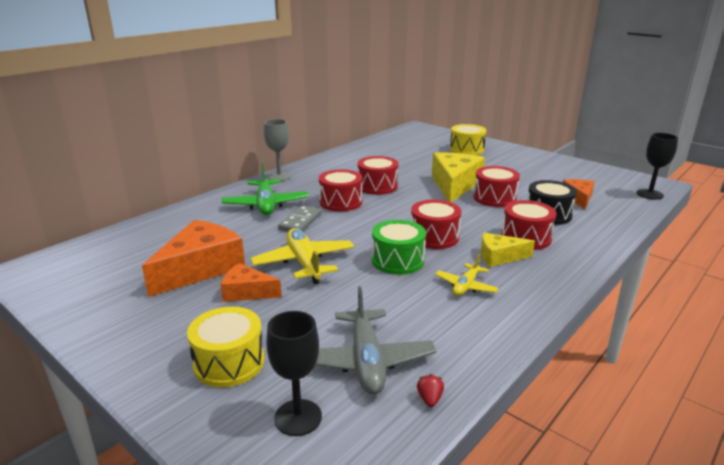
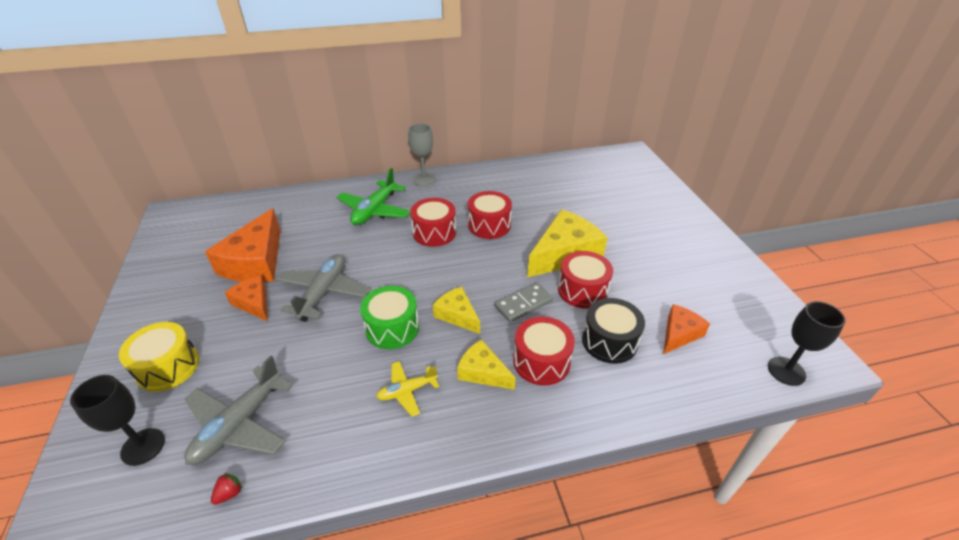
camera: 35 degrees right, 15 degrees up
(200, 268) = (256, 262): orange cheese -> orange cheese turned 120 degrees clockwise
(300, 221) = (376, 243): grey domino -> grey domino (523, 304)
(304, 263) = (323, 292): yellow plane -> grey plane
(434, 237) = (457, 315): red drum -> yellow cheese
(466, 149) = (644, 206): yellow drum -> none

